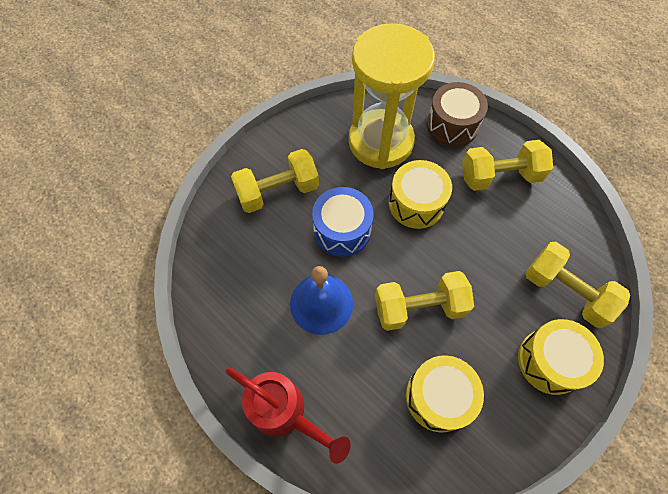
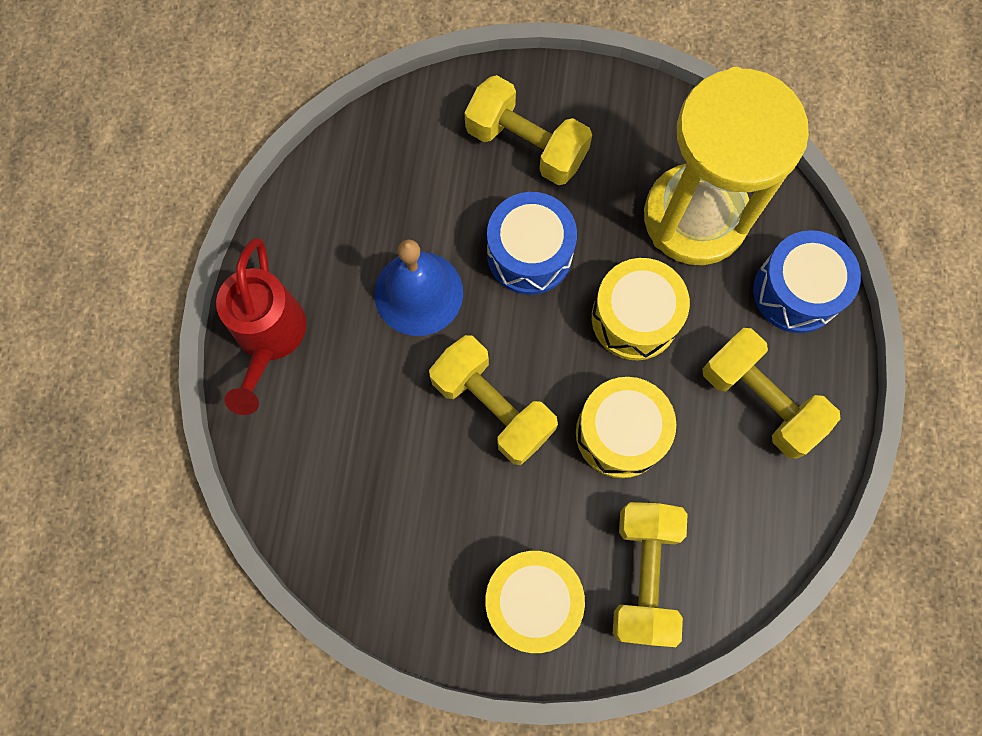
camera: 55 degrees right, 10 degrees up
(438, 397) = (398, 492): yellow drum -> yellow drum (620, 433)
(452, 125) = (796, 291): brown drum -> blue drum

